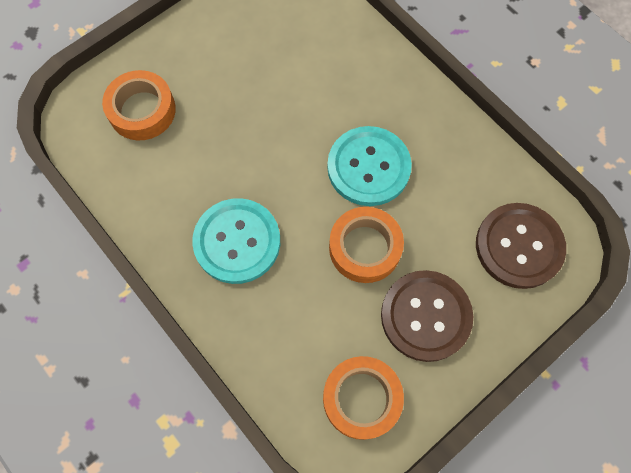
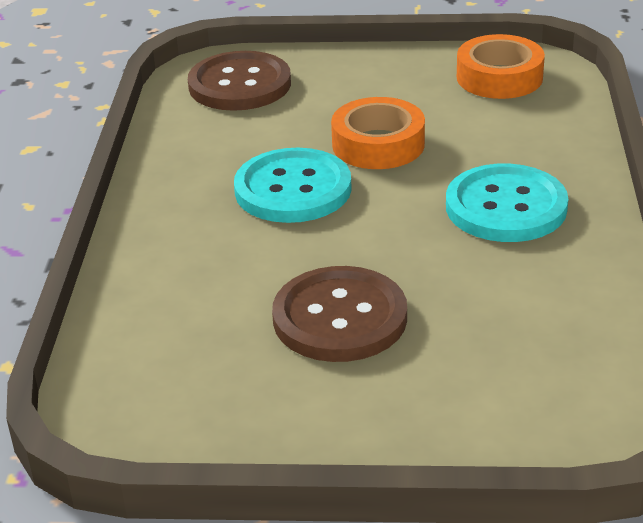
camera: 135 degrees left, 35 degrees down
(142, 110) = (501, 377): orange tape -> none
(425, 316) = (381, 88): brown button -> brown button (340, 318)

